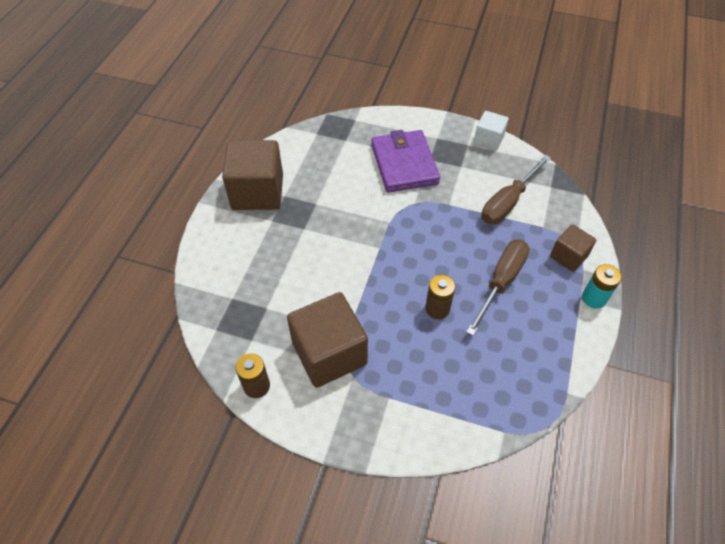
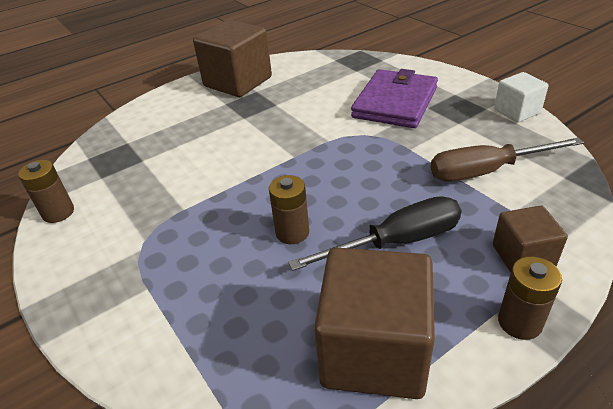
camera: 40 degrees right, 15 degrees down
(329, 353) = (144, 219): brown cube -> brown cube (374, 350)
(501, 282) = (396, 242): brown screwdriver -> black screwdriver
(594, 298) = (519, 322): turquoise battery -> brown battery

